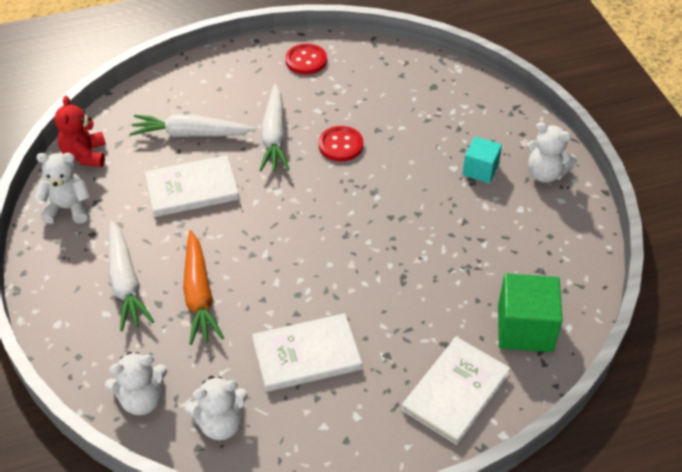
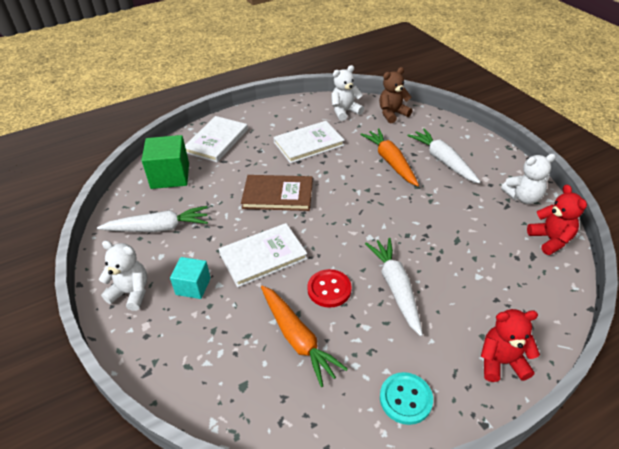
camera: 170 degrees right, 5 degrees down
(142, 399) = (392, 114): white teddy bear -> brown teddy bear
(191, 134) = (475, 276): white carrot -> white carrot (158, 228)
(192, 189) = (440, 227): white book -> white book (263, 256)
(216, 70) = (501, 362): none -> red teddy bear
(306, 60) = (405, 399): red button -> turquoise button
(372, 267) = (278, 195): none -> brown book
(381, 110) = (297, 338): none -> orange carrot

